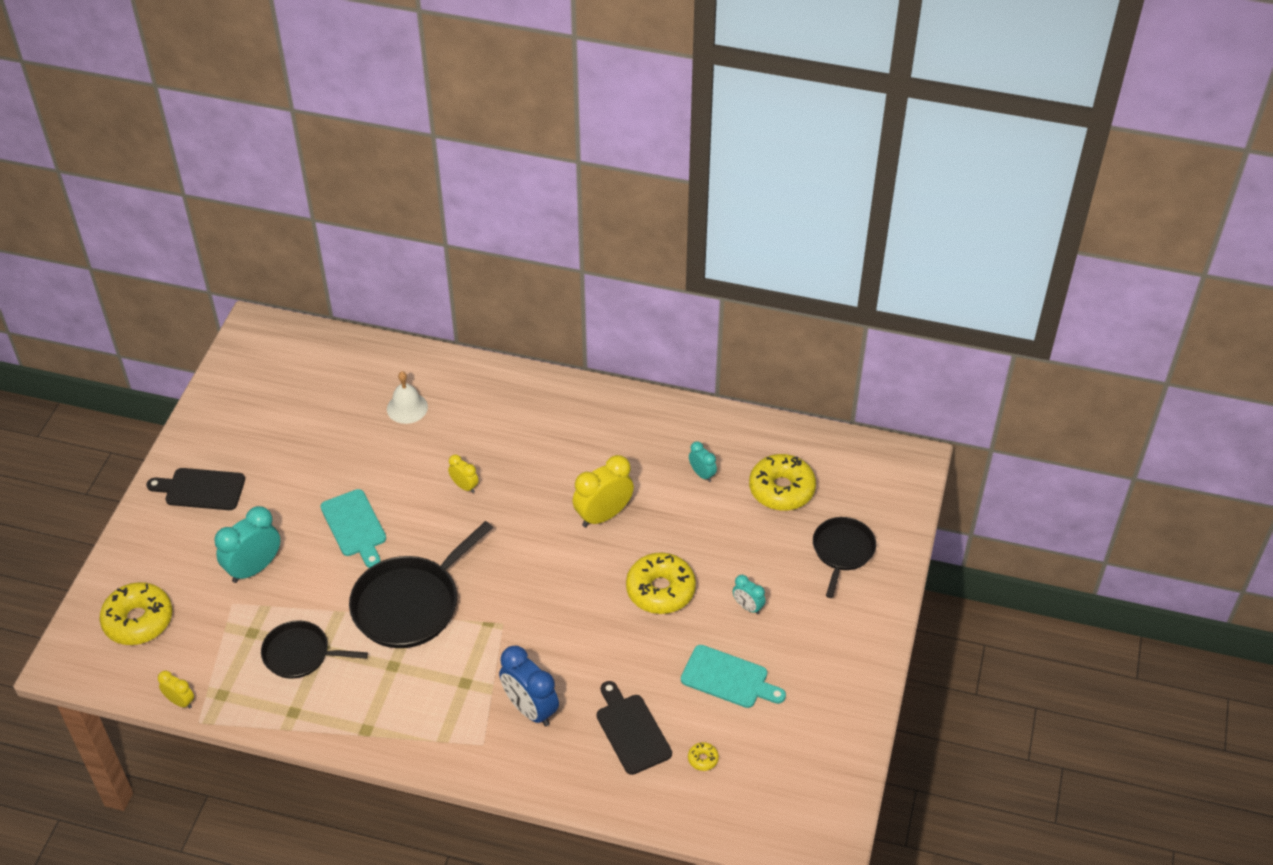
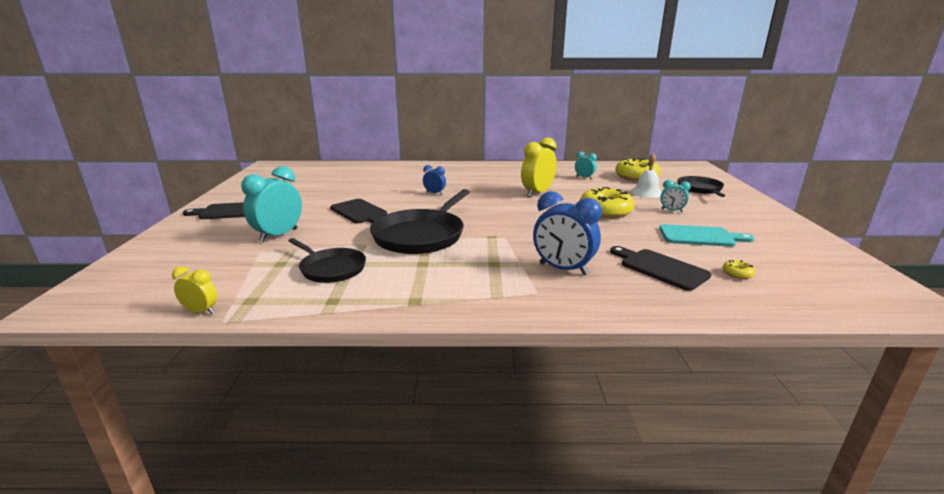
camera: 15 degrees left, 25 degrees down
(138, 620) = (161, 271): yellow donut -> none
(300, 654) = (331, 268): black pan -> black pan turned 135 degrees counterclockwise
(355, 526) = (360, 212): turquoise cutting board -> black cutting board
(407, 408) = (380, 176): white bell -> white bell (646, 192)
(464, 486) = (434, 193): yellow clock -> blue clock

